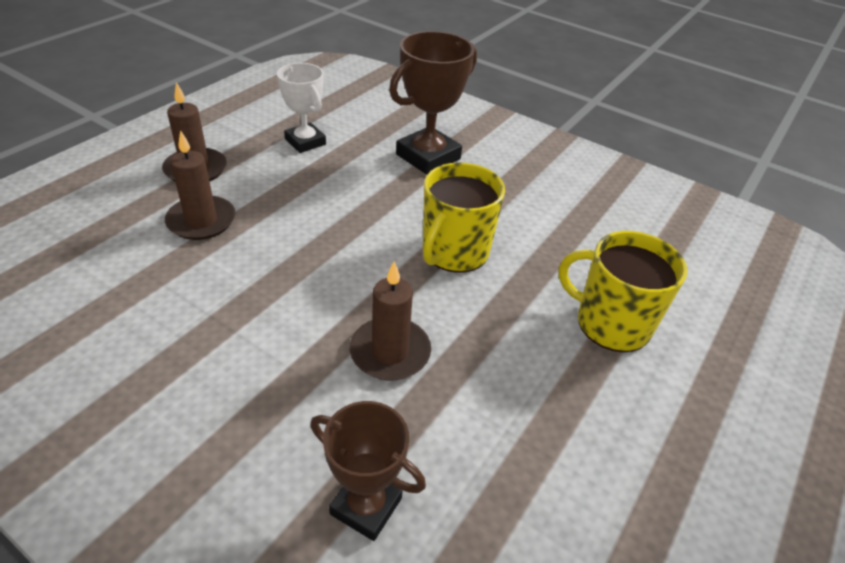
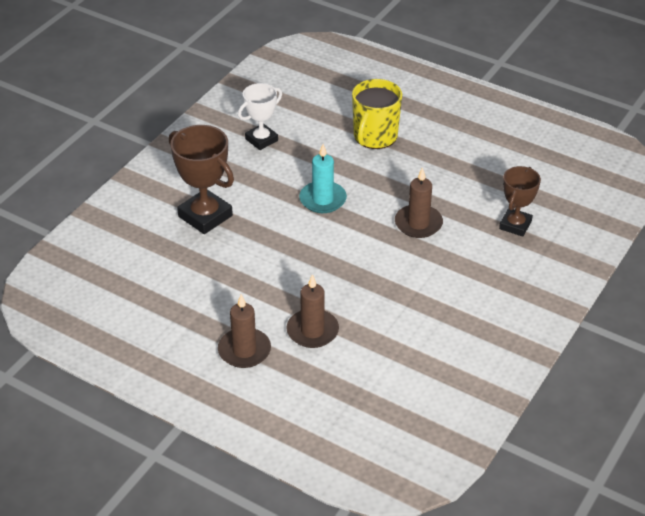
camera: 90 degrees left, 0 degrees up
(305, 142) = (191, 290): white trophy -> white trophy (261, 140)
(454, 252) = (322, 199): yellow mug -> turquoise candle

